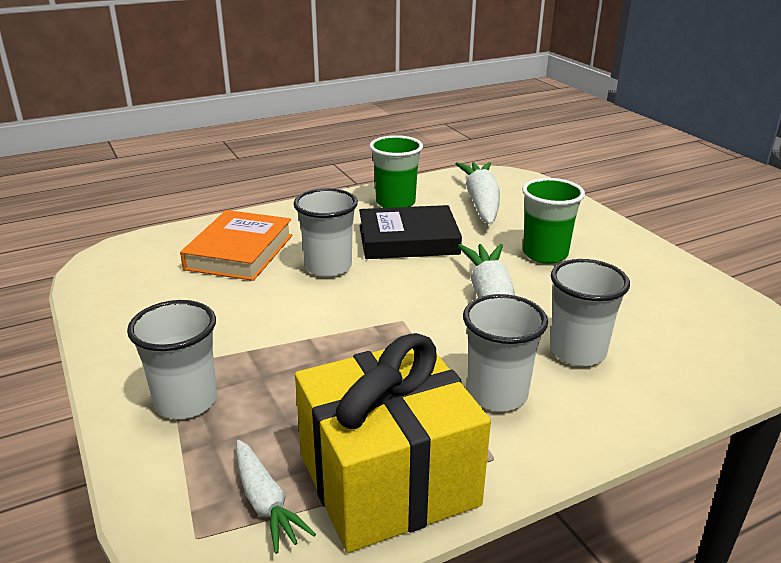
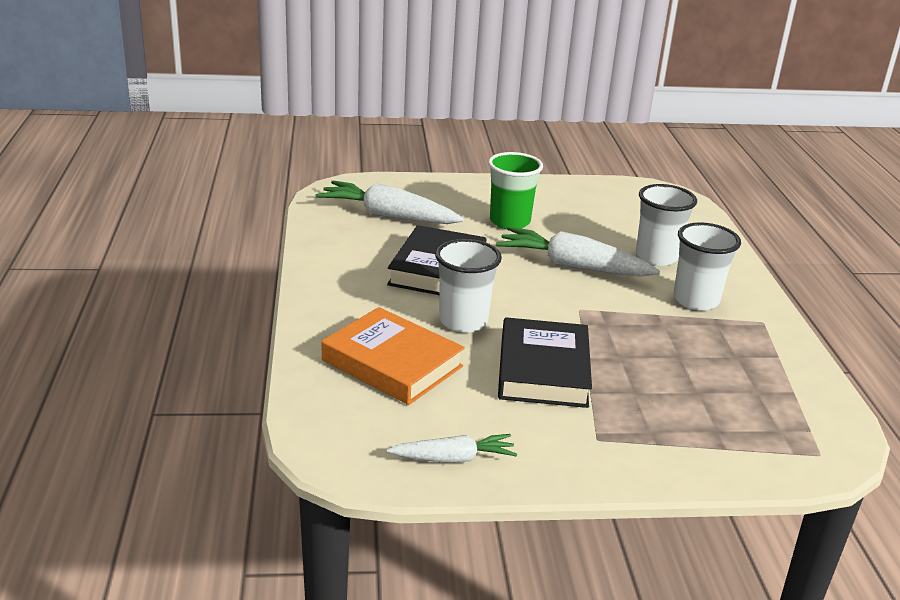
camera: 70 degrees left, 0 degrees up
(186, 402) = (657, 437): white cup -> none
(266, 503) = (791, 418): white carrot -> white carrot (454, 458)
(271, 319) = (543, 370): none -> black book
(388, 479) = (776, 365): yellow gift -> none
(395, 203) = (350, 254): green cup -> none

